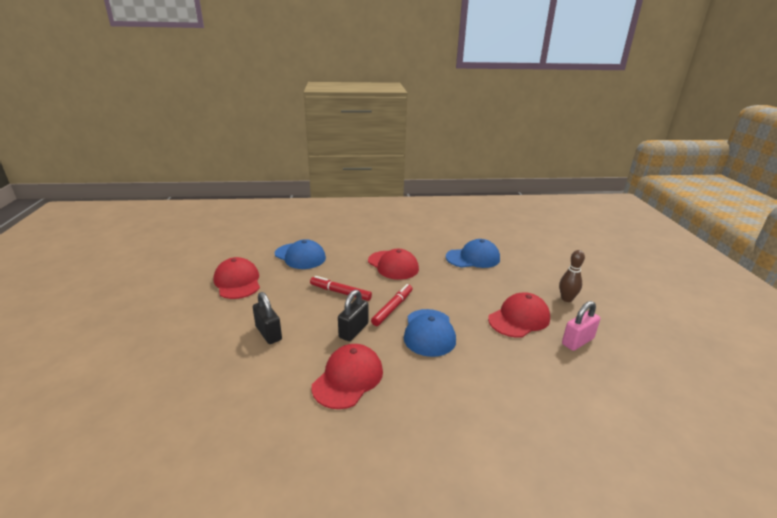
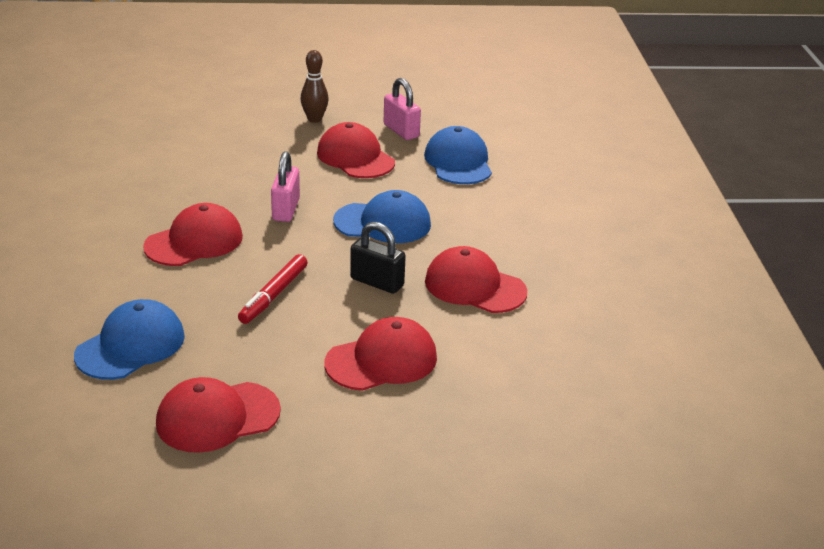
camera: 90 degrees left, 5 degrees up
(268, 333) = (382, 360): black padlock -> red cap
(392, 308) = (324, 248): red marker -> none
(435, 292) = (286, 210): none -> pink padlock
(473, 258) = (188, 168): blue cap -> blue cap (458, 162)

